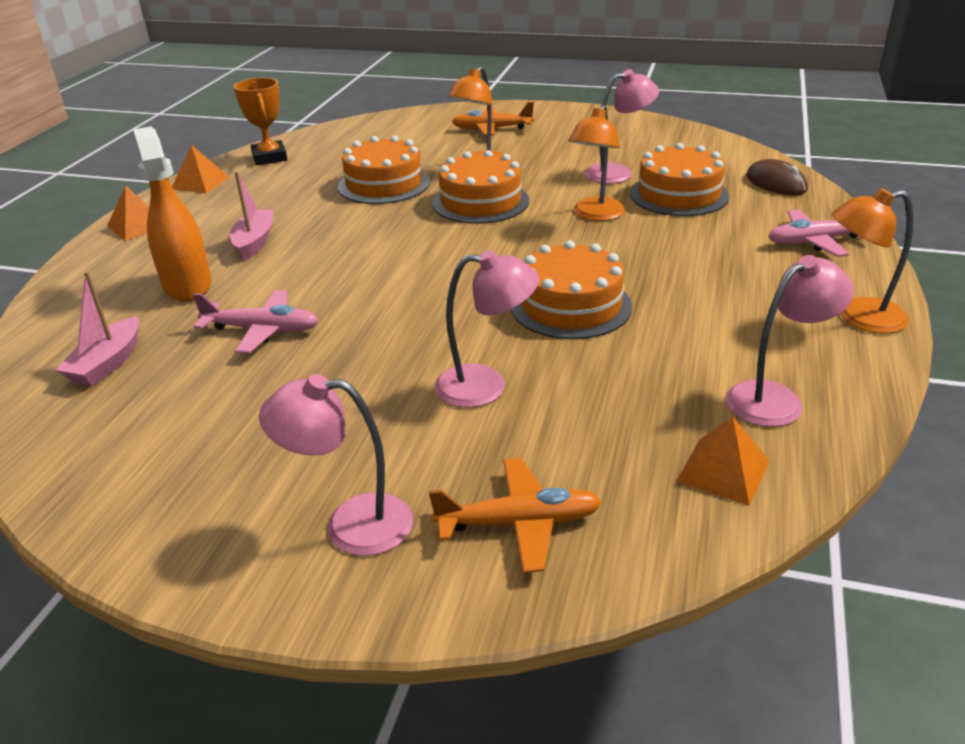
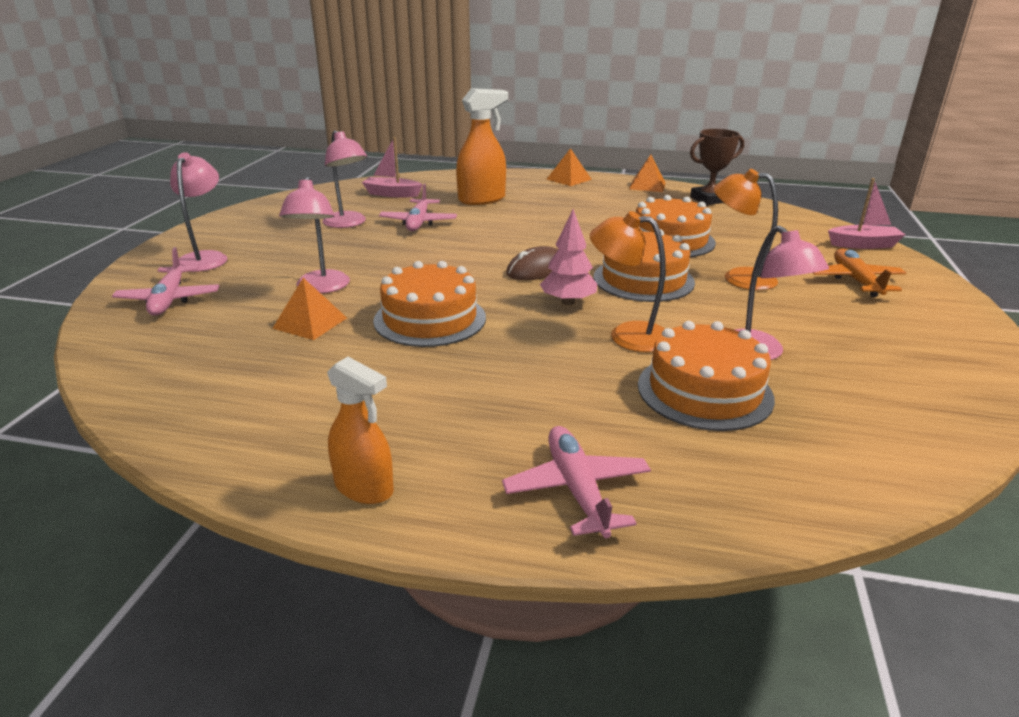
camera: 85 degrees right, 5 degrees down
(255, 242) = (546, 209): pink boat -> pink boat (863, 245)
(269, 157) = (709, 199): orange trophy -> brown trophy
(519, 523) = (169, 299): orange plane -> pink plane
(530, 236) = (568, 302): none -> pink tree
(723, 471) = (163, 371): orange pyramid -> orange pyramid (310, 323)
(775, 398) = (239, 407): pink lamp -> pink lamp (348, 223)
(776, 183) = (786, 482): brown mouse -> brown mouse (537, 269)
(858, 317) = (364, 488): orange lamp -> orange spray bottle

